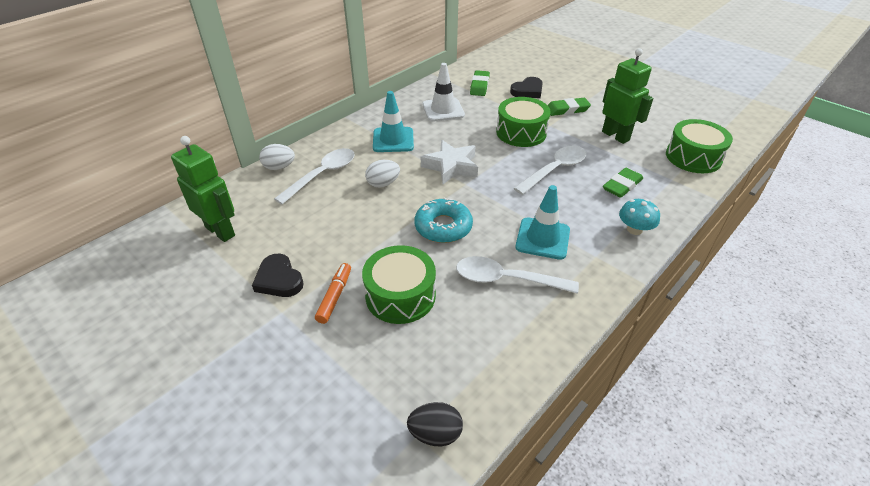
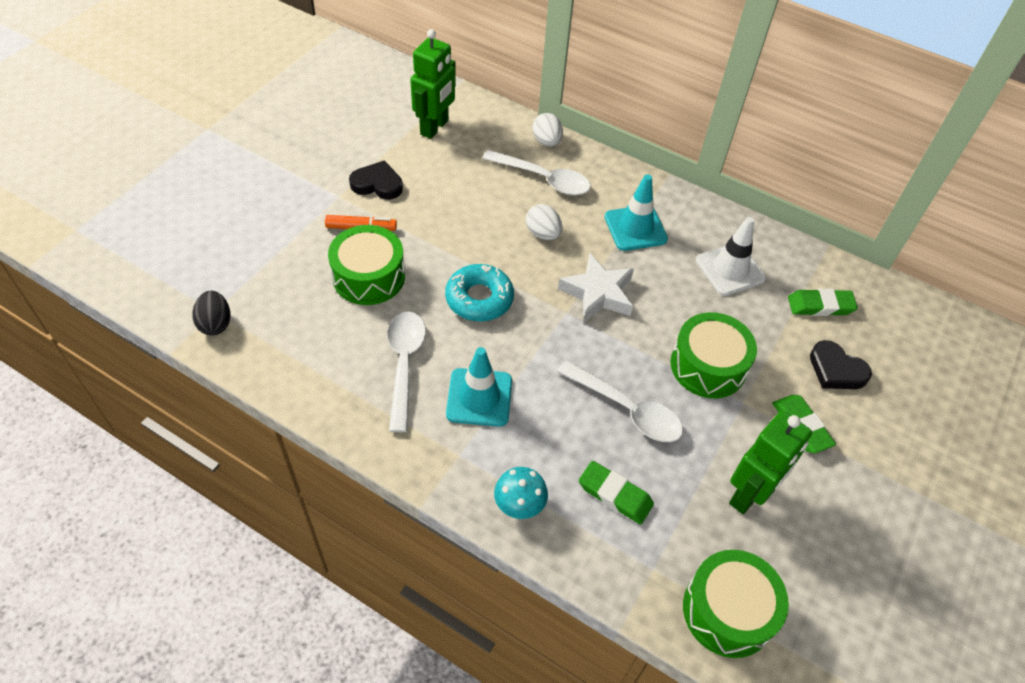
camera: 75 degrees right, 10 degrees up
(279, 279) = (377, 184): black heart -> black heart turned 60 degrees clockwise

